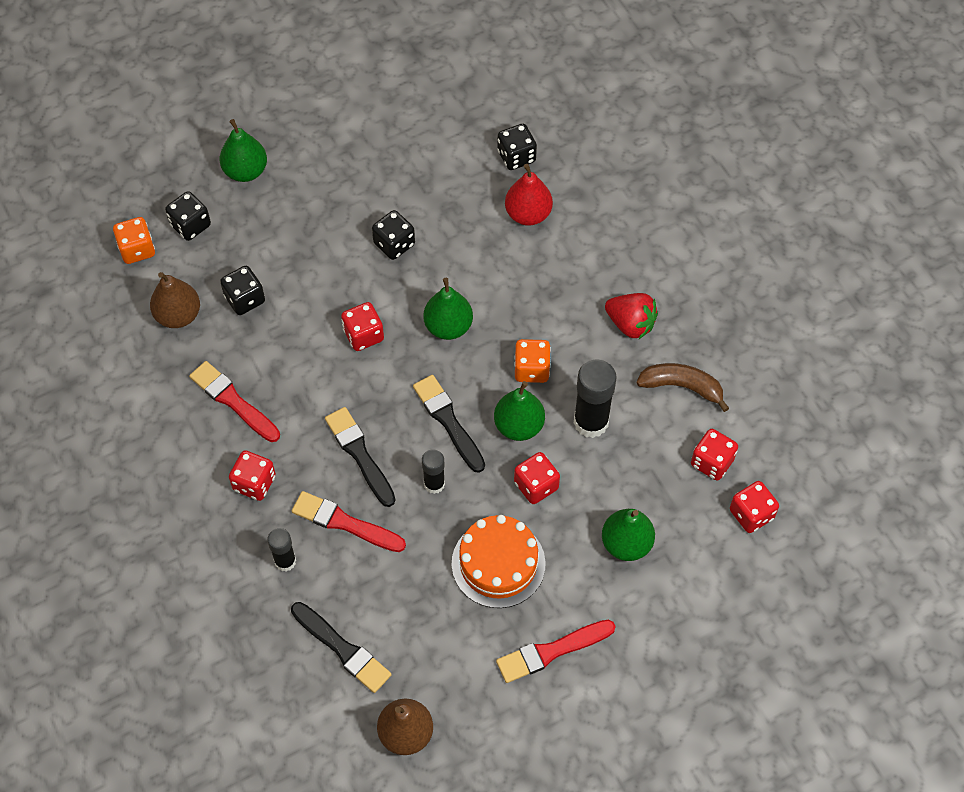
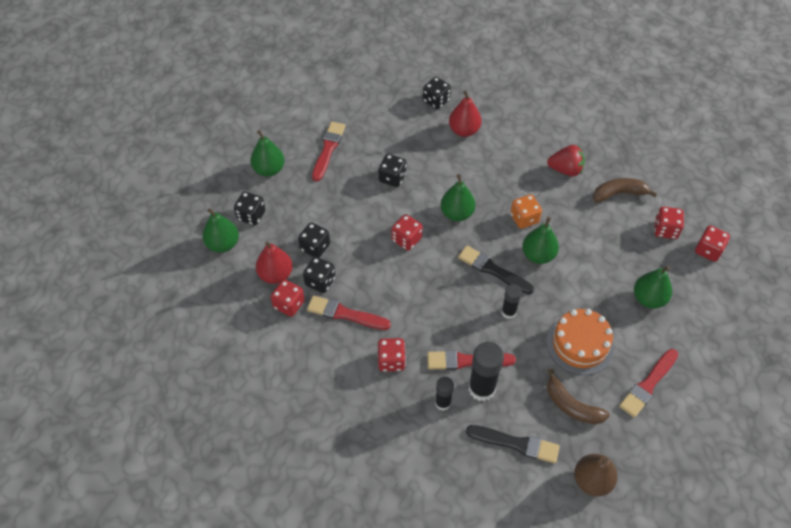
camera: 25 degrees left, 5 degrees down
(137, 249) = (223, 244): orange dice -> green pear
(178, 315) = (275, 274): brown pear -> red pear
(226, 346) = (320, 281): none -> black dice
(335, 172) = (328, 149): none -> red brush
(360, 454) = (450, 313): black brush -> none
(439, 634) = (572, 405): none -> brown banana
(536, 485) = (572, 286): red dice -> red dice (289, 304)
(591, 422) = (580, 235): black glue stick -> black glue stick (481, 388)

